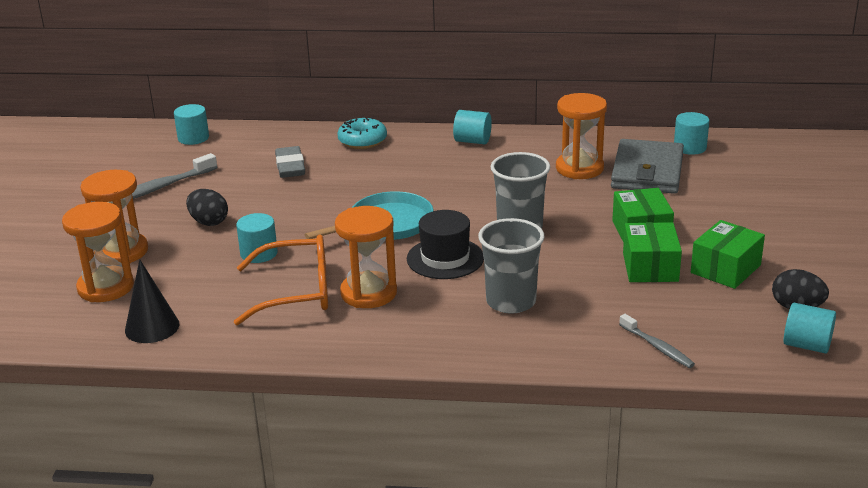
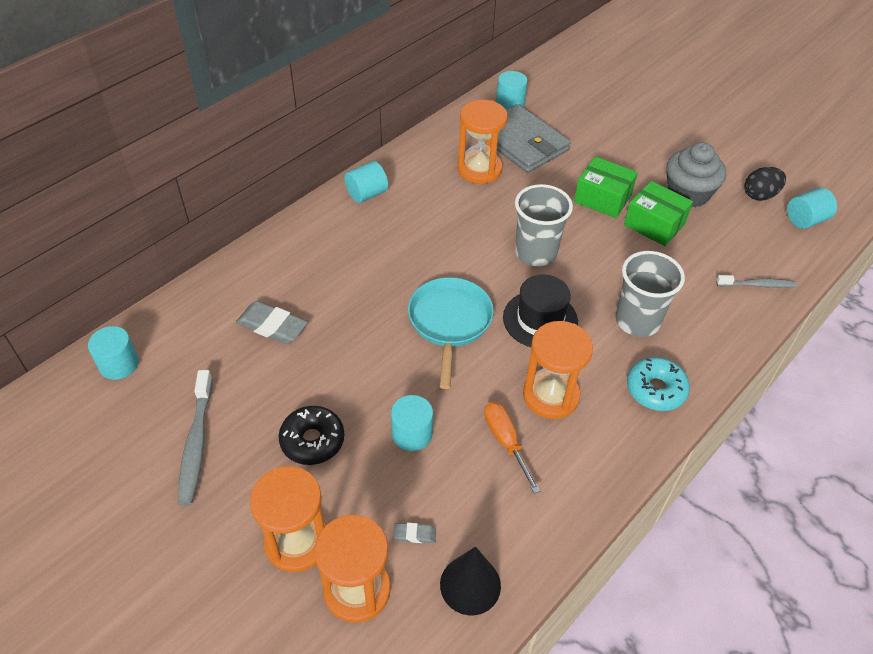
camera: 55 degrees left, 20 degrees up
(172, 289) = (414, 534): none -> grey eraser
(209, 222) = (312, 440): black egg -> black donut
(297, 292) = (506, 442): orange glasses -> orange screwdriver
(362, 141) = (283, 254): turquoise donut -> turquoise donut (655, 389)
(725, 269) = (688, 193): green box -> grey cupcake

